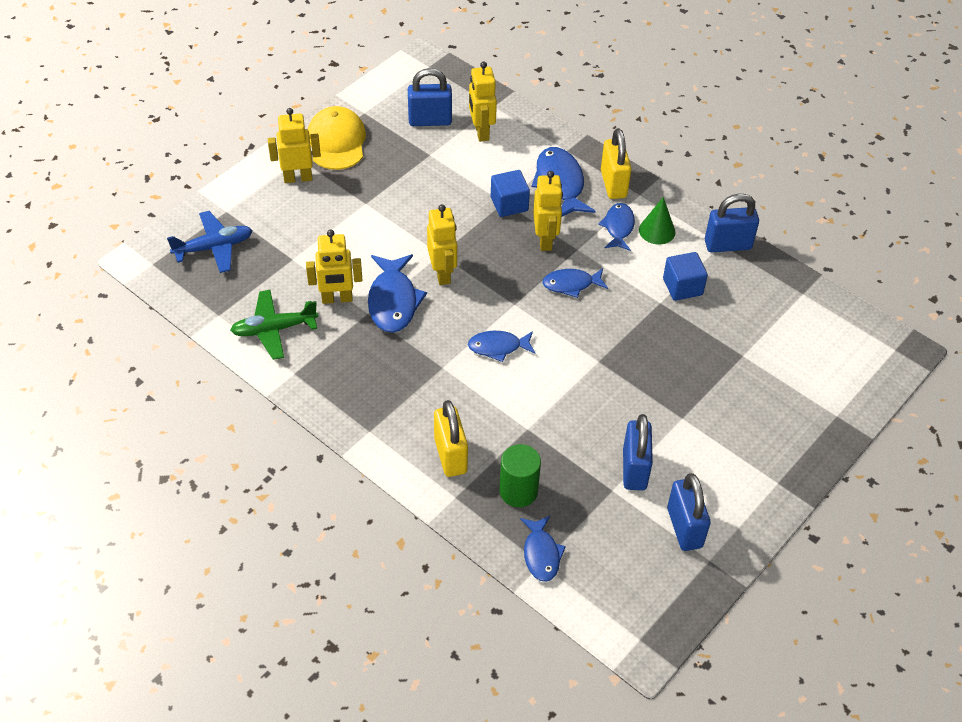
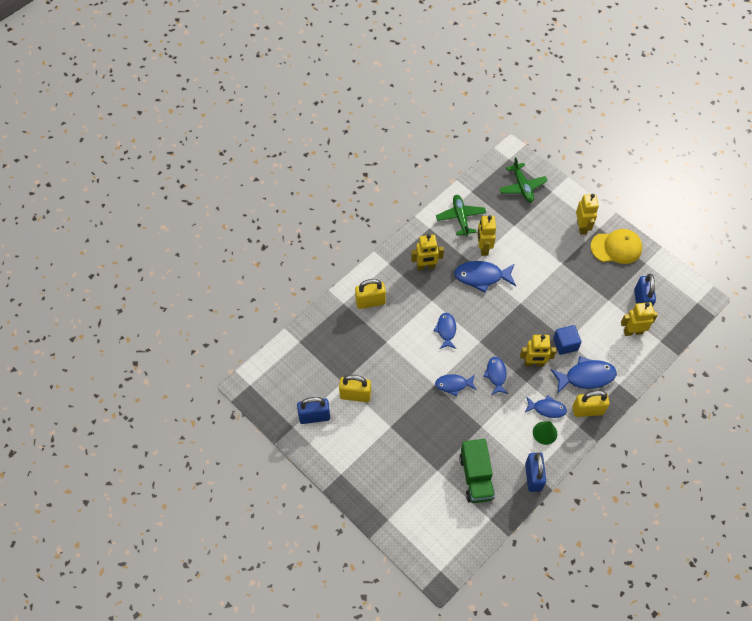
camera: 95 degrees right, 10 degrees up
(214, 247) = (522, 187): blue plane -> green plane
(442, 273) = (504, 303): yellow robot -> yellow robot (426, 266)
(518, 491) = (345, 334): green cylinder -> none
(541, 554) = (304, 342): blue fish -> blue fish (453, 385)
(634, 469) = (355, 395): blue padlock -> yellow padlock
(682, 287) = (495, 442): blue cube -> none
(743, 309) = (476, 477): none -> green truck

